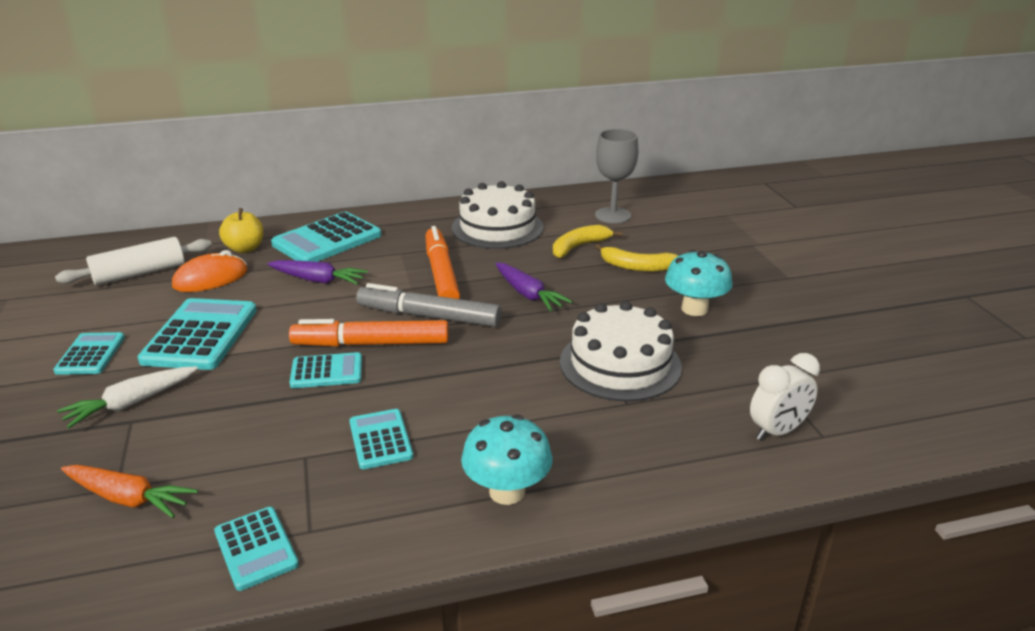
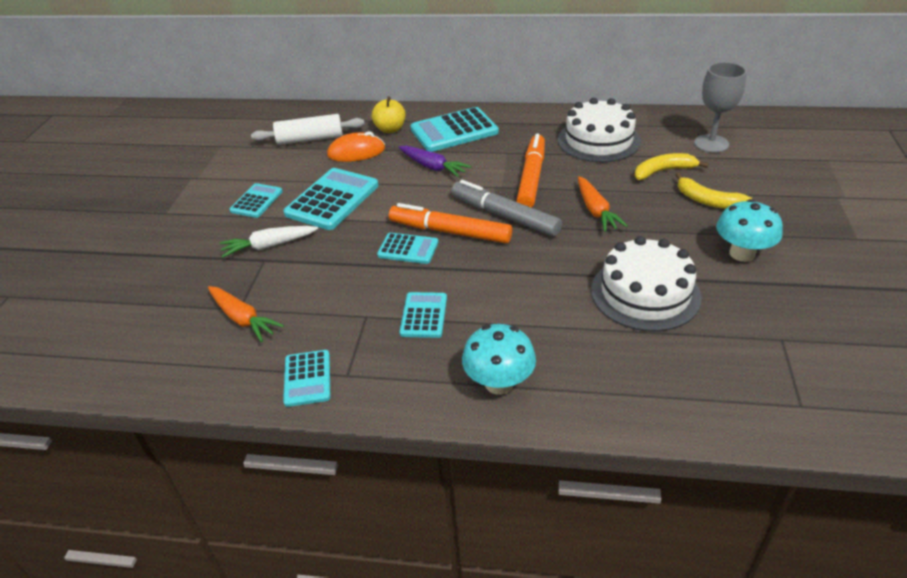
camera: 25 degrees right, 10 degrees up
(528, 294) = (596, 210): purple carrot -> orange carrot
(777, 431) = (758, 390): white clock -> none

